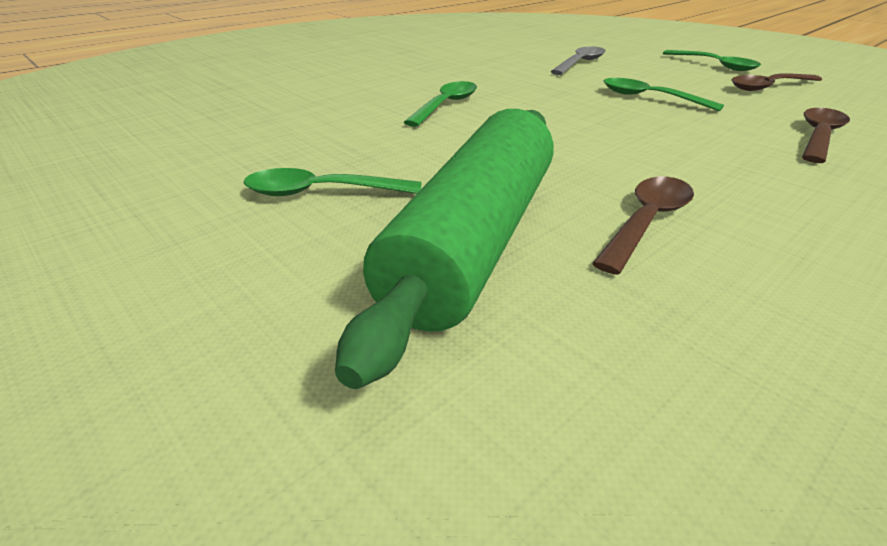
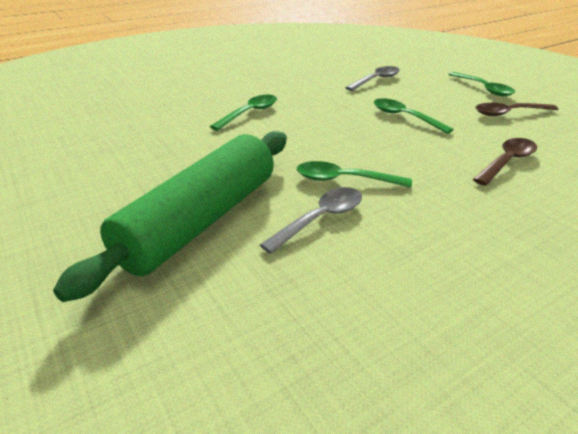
camera: 10 degrees right, 0 degrees up
(321, 192) = (128, 177): green spoon -> green spoon (344, 180)
(646, 222) = (320, 219): brown spoon -> grey spoon

